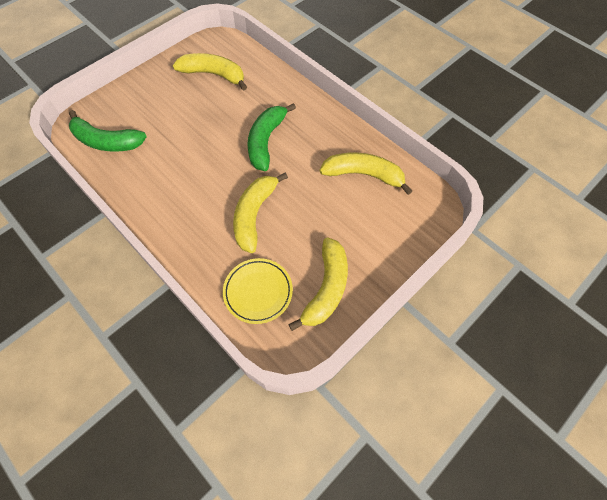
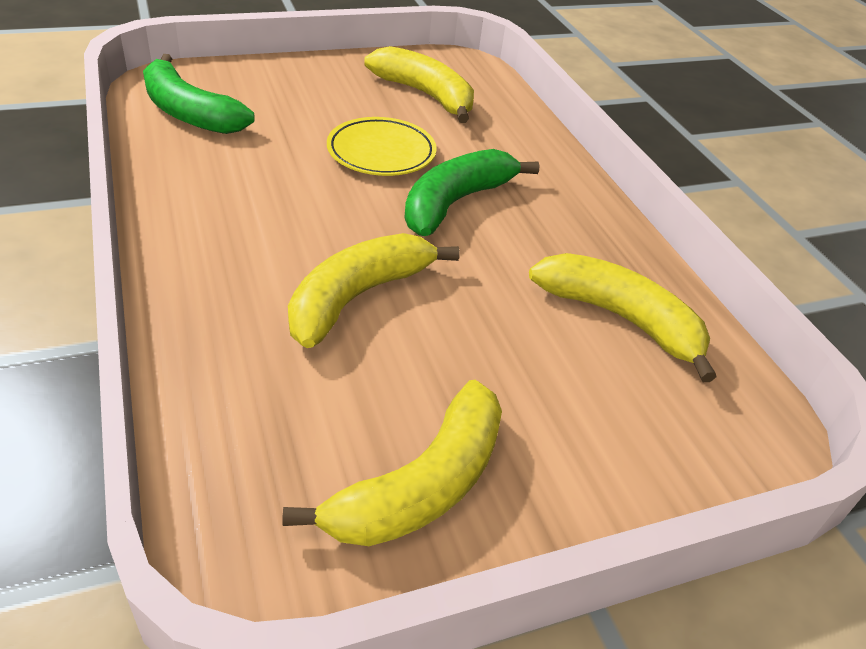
camera: 20 degrees right, 20 degrees down
(258, 292) = (270, 426): yellow plate -> yellow plate (381, 152)

